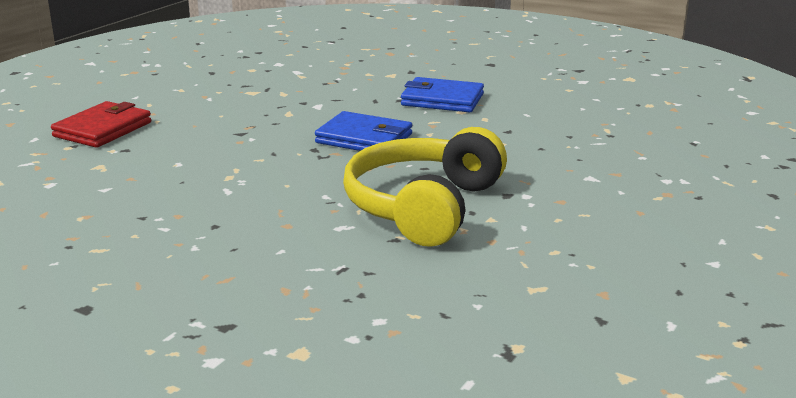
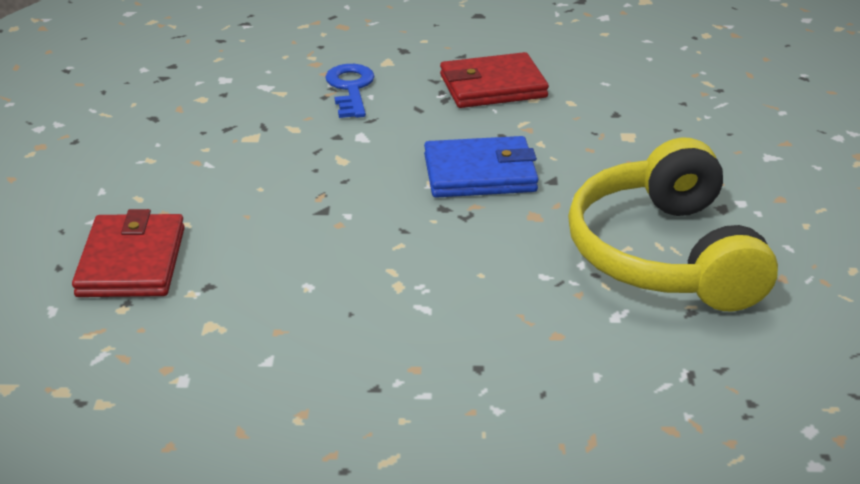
camera: 30 degrees left, 10 degrees up
(347, 82) = (350, 88): none -> blue key
(442, 100) = (493, 86): blue wallet -> red wallet

